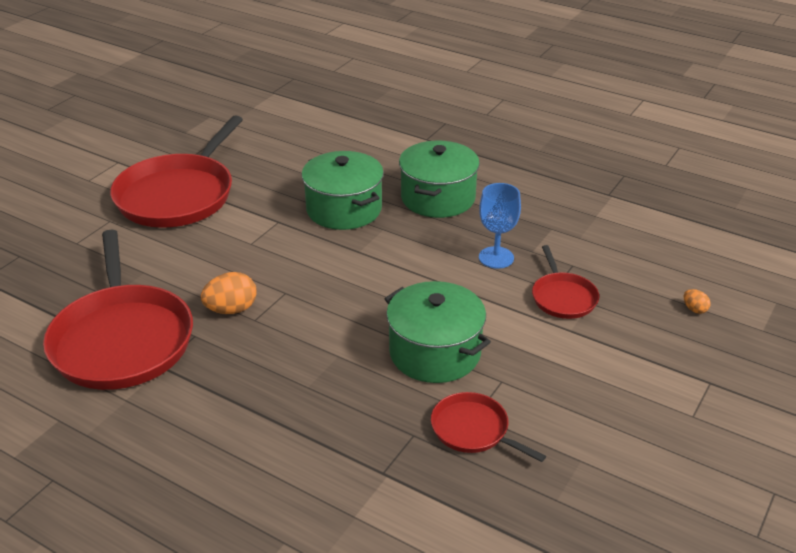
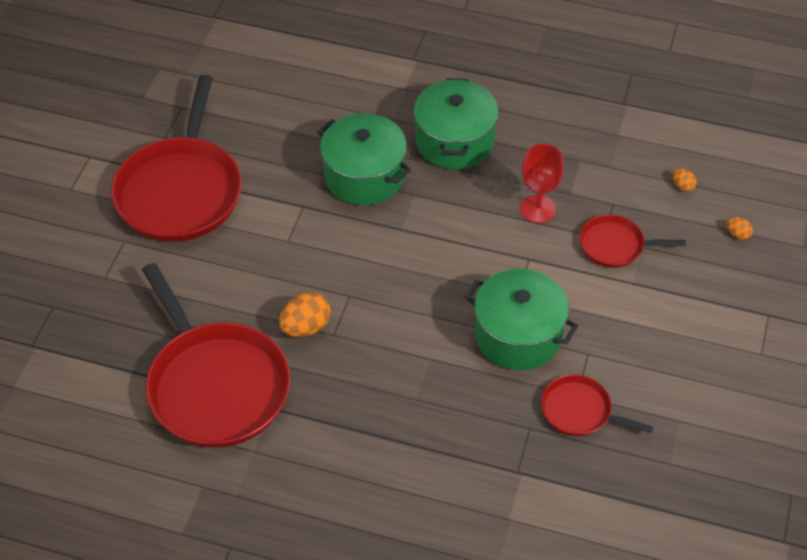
camera: 15 degrees left, 15 degrees up
(496, 257) = (538, 209): blue goblet -> red goblet
(563, 297) = (615, 245): red pan -> red pan turned 120 degrees clockwise
(648, 263) = (683, 186): none -> orange egg

